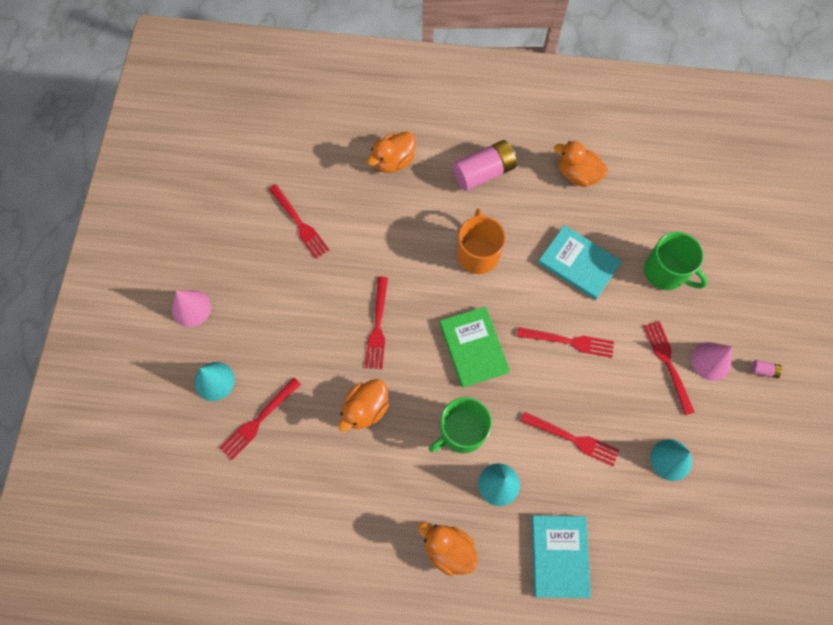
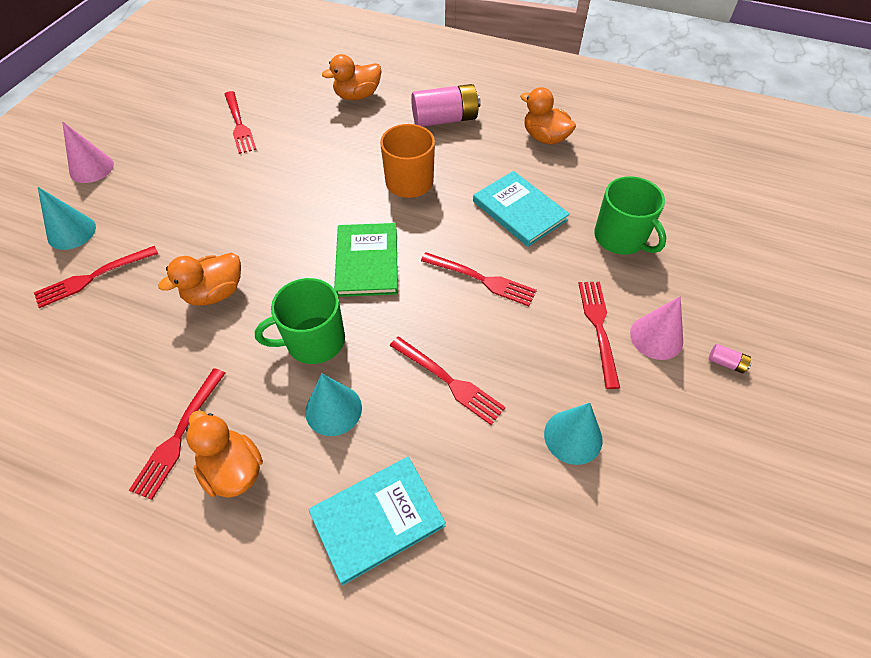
camera: 15 degrees right, 15 degrees down
(378, 327) = (270, 221): red fork -> red fork (179, 436)
(559, 556) = (377, 519): turquoise book -> turquoise book turned 45 degrees clockwise

